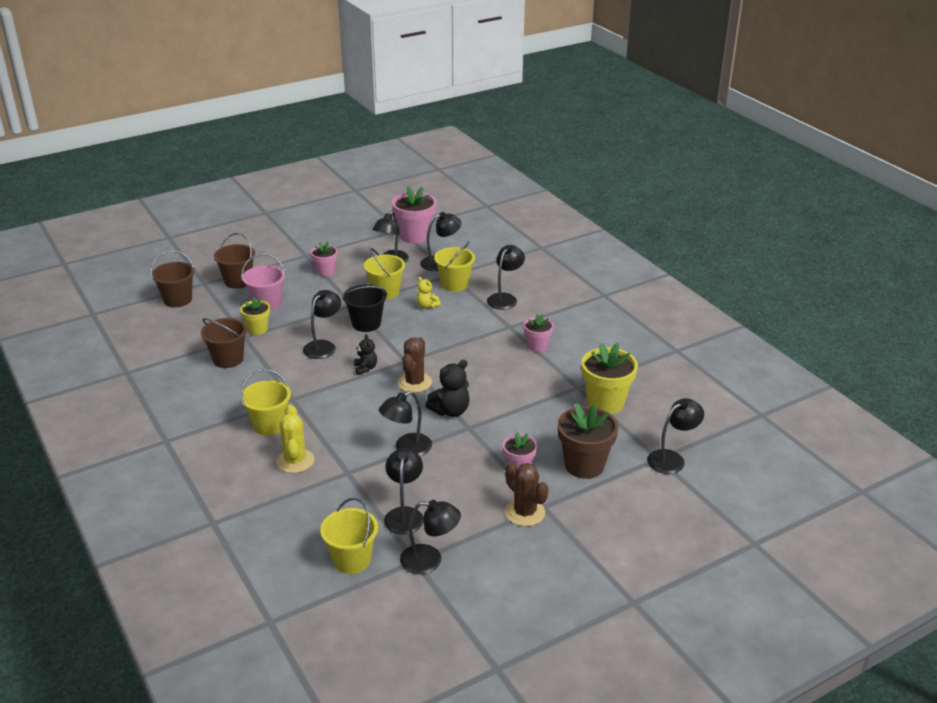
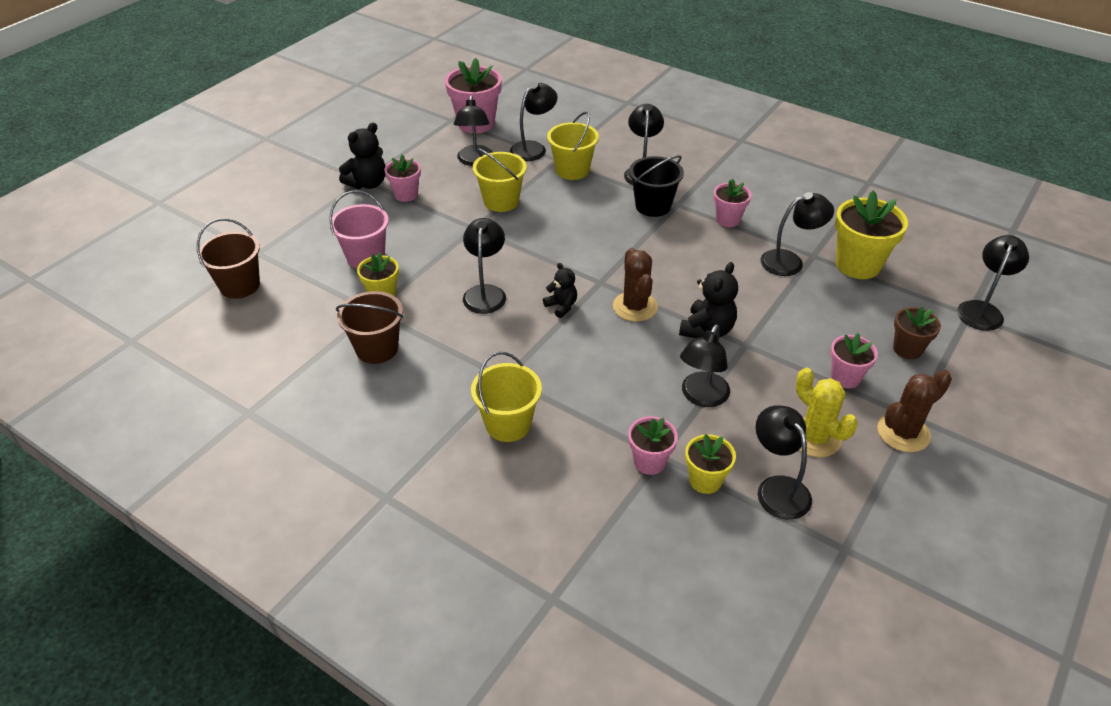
camera: 25 degrees left, 10 degrees up
(238, 281) = (303, 237): brown bucket -> none
(295, 461) = (583, 464): yellow cactus -> yellow cactus (814, 437)
(306, 258) = (367, 183): none -> black teddy bear
(337, 473) = (649, 462): none -> pink flower pot
(351, 560) = (772, 579): yellow bucket -> none
(362, 495) = (705, 480): none -> yellow flower pot
(366, 324) = (513, 248): black bucket -> black bucket (653, 206)
(427, 306) = (564, 205): yellow teddy bear -> none
(430, 560) = (861, 541): black lamp -> black lamp (790, 261)
(525, 513) = (903, 433): brown cactus -> brown cactus turned 60 degrees counterclockwise
(584, 465) = (907, 349): brown flower pot -> brown flower pot, size x0.58

